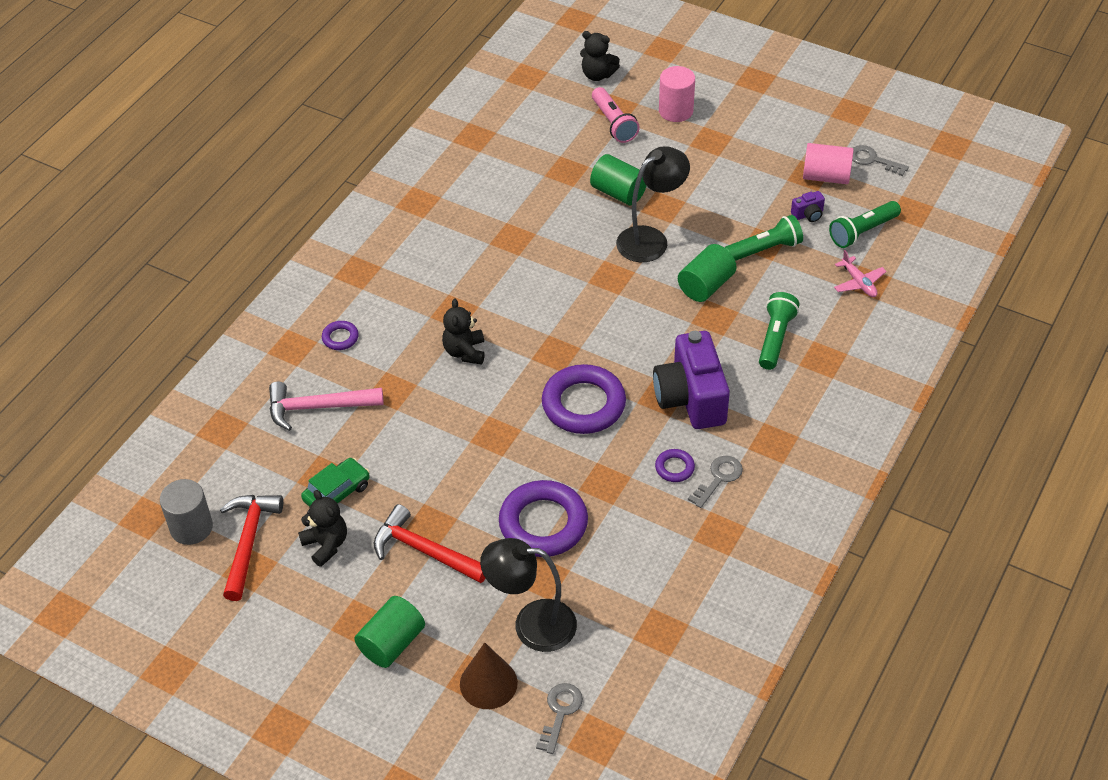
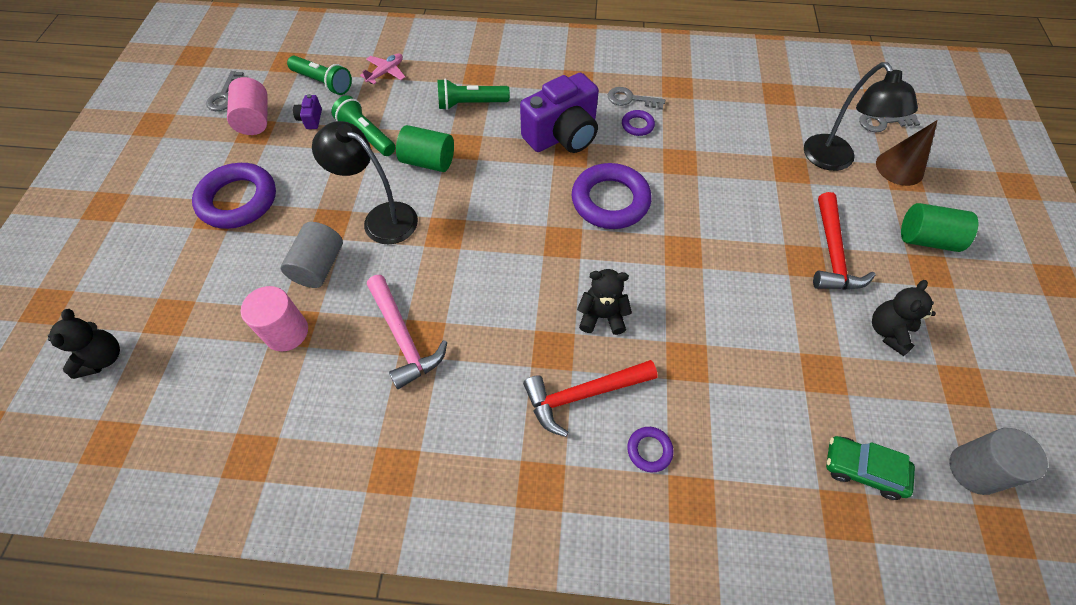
camera: 115 degrees left, 10 degrees up
(248, 542) = (941, 402): red hammer -> red hammer (583, 395)
(318, 407) = (752, 422): pink hammer -> pink hammer (403, 337)
(337, 493) = (832, 350): green car -> green car (862, 469)
(465, 352) = (602, 316): black teddy bear -> black teddy bear turned 150 degrees counterclockwise
(543, 523) = (745, 185): purple ring -> purple ring (238, 200)
(613, 123) = (199, 309): pink flashlight -> none
(618, 193) = (319, 266): green cylinder -> grey cylinder
(676, 111) = (168, 258): pink cylinder -> pink cylinder (286, 332)
(808, 214) = (311, 119): purple camera -> purple camera turned 135 degrees counterclockwise

